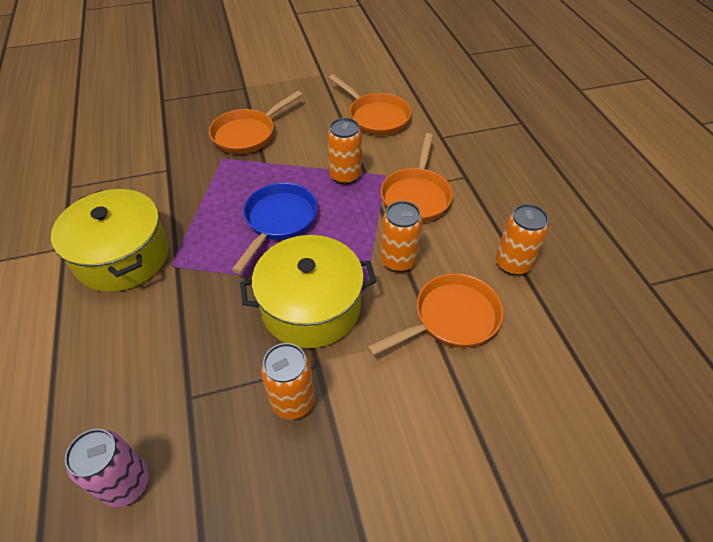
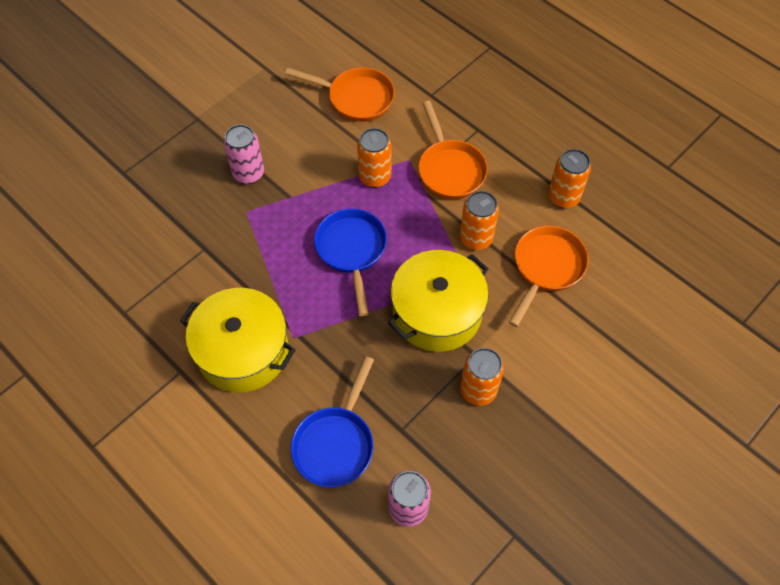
camera: 30 degrees left, 10 degrees up
(121, 375) = (336, 443): none -> blue pan
(248, 134) = (248, 173): orange pan -> pink can

